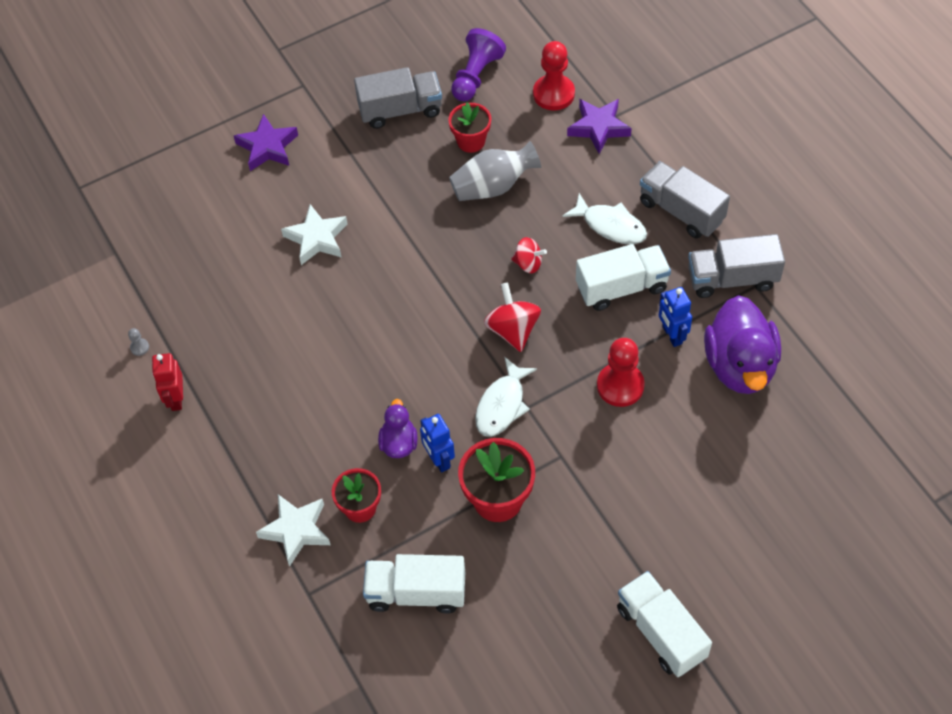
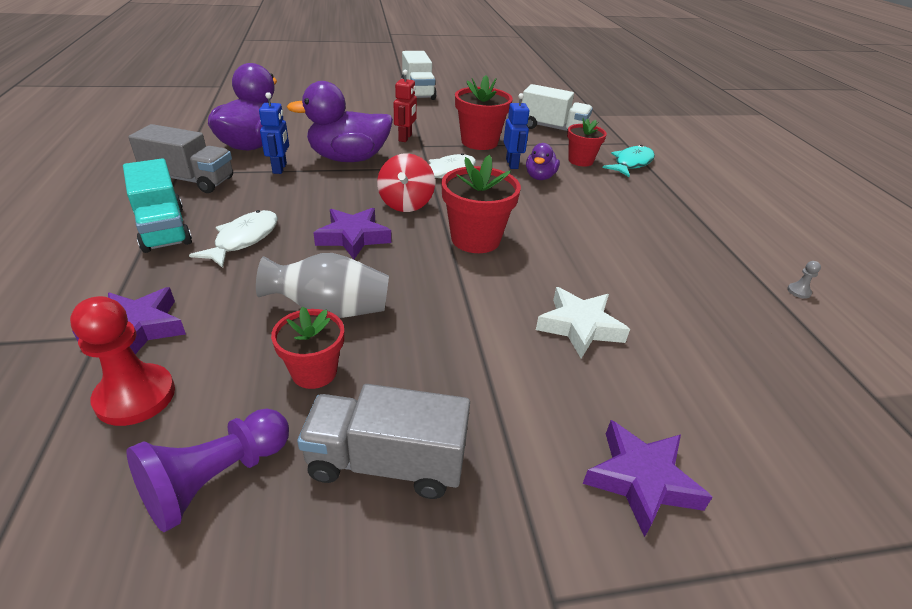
camera: 165 degrees left, 20 degrees down
(176, 399) = (745, 246): red robot -> red robot (405, 138)
(296, 530) = (631, 163): white star -> turquoise fish
(426, 304) = (475, 239): none -> red flower pot
(528, 263) = (353, 237): red spinning top -> purple star
(610, 225) = (244, 239): white fish -> white fish turned 60 degrees clockwise
(620, 386) = (348, 159): red pawn -> purple duck
(621, 287) = (286, 200): white truck -> none
(681, 211) = (163, 229): grey truck -> turquoise truck

